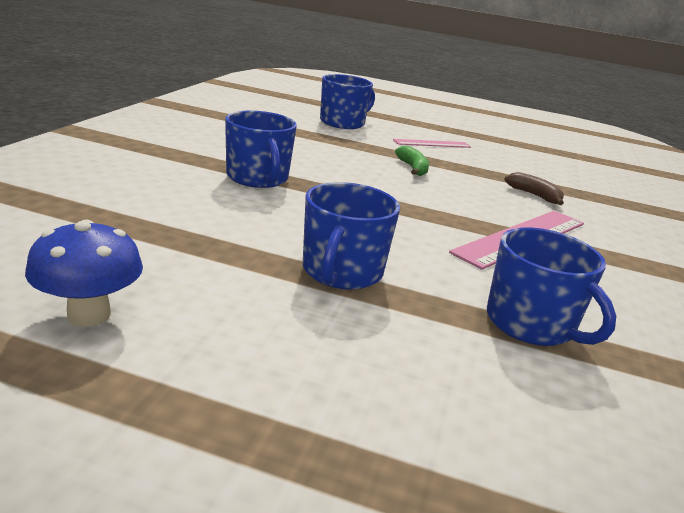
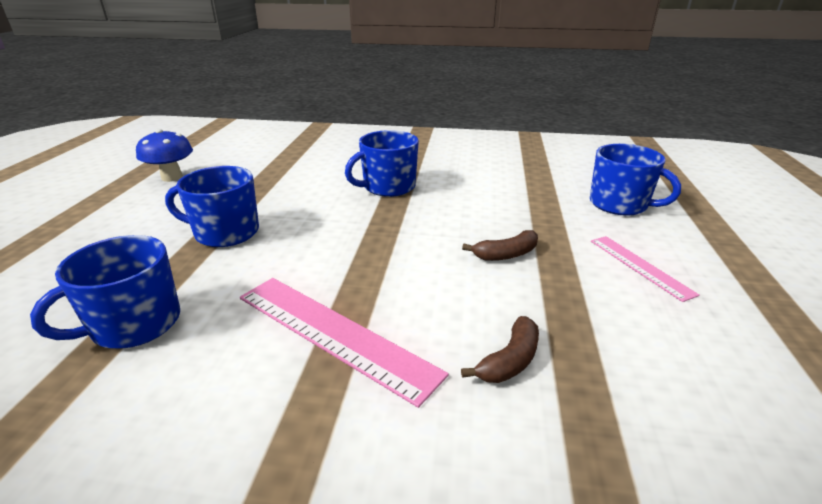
camera: 85 degrees right, 5 degrees up
(413, 168) = (506, 254): green banana -> brown banana

